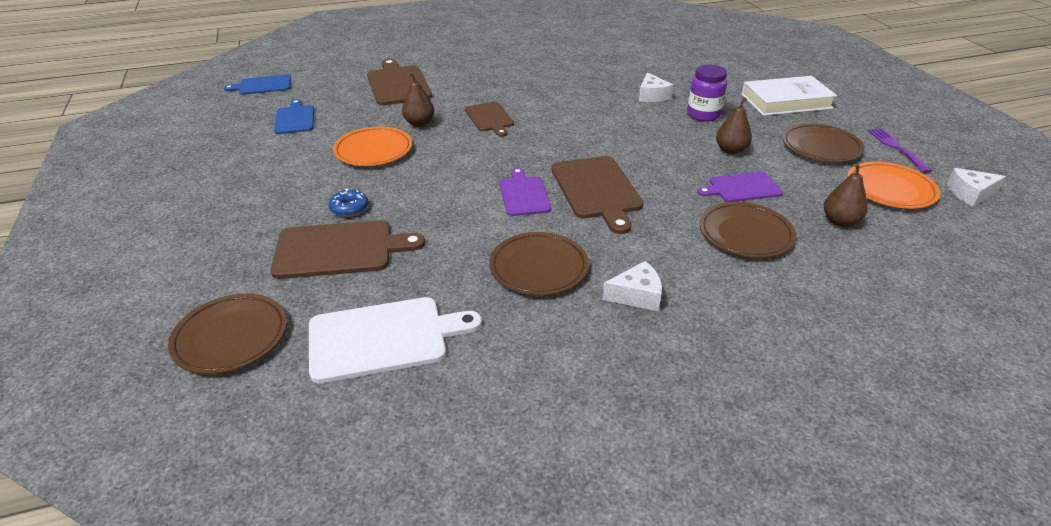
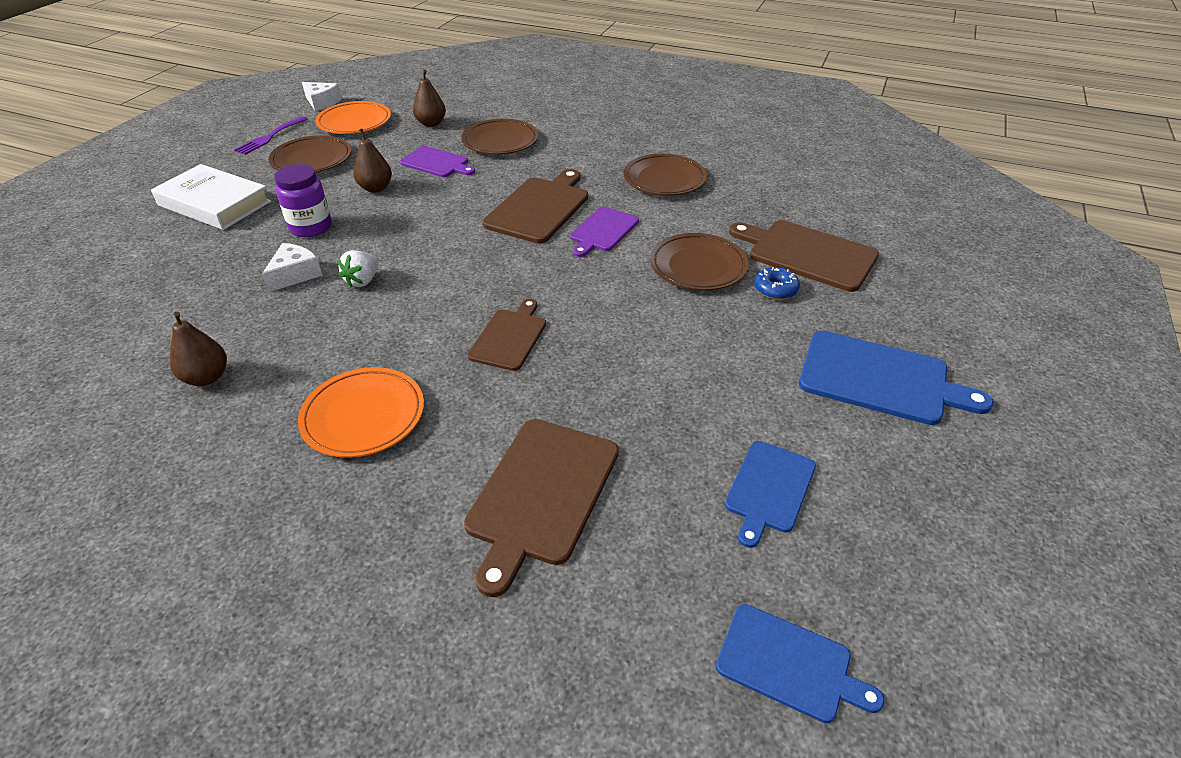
camera: 140 degrees left, 5 degrees up
(231, 337) = (920, 226): brown plate -> brown plate (698, 267)
(247, 183) = (880, 379): none -> blue cutting board
(373, 151) = (697, 355): orange plate -> orange plate (364, 416)
(383, 338) = (808, 186): white cutting board -> none
(419, 123) = (601, 374): brown pear -> brown pear (207, 377)
(612, 107) = (363, 281): none -> white strawberry
(637, 295) = (624, 144): white cheese -> none

